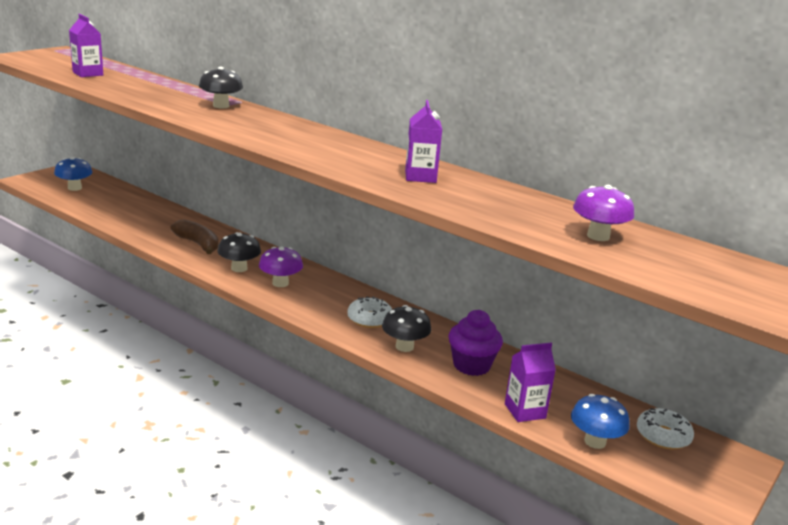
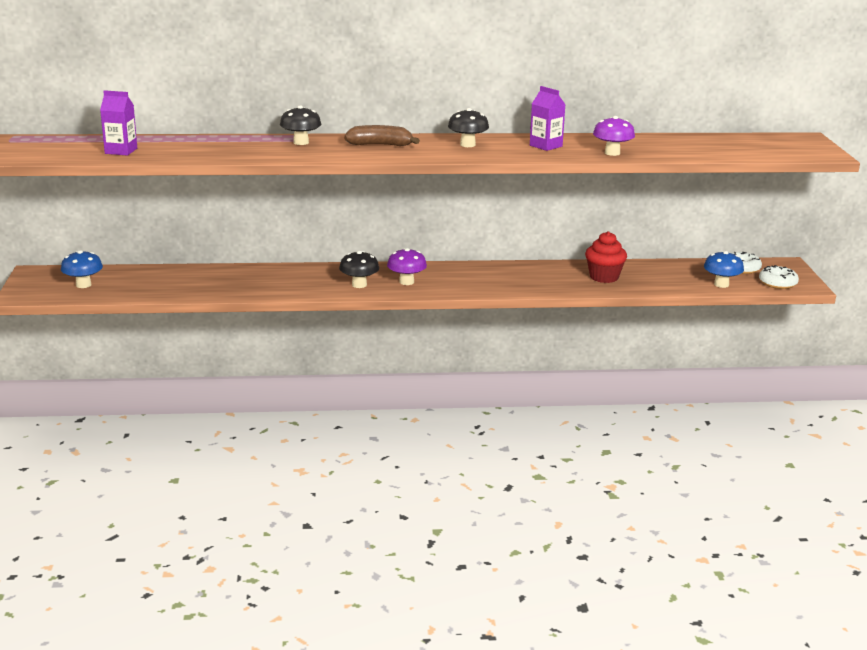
camera: 40 degrees left, 0 degrees up
(198, 244) = (292, 282): brown banana -> brown banana (380, 145)
(369, 319) = (503, 278): white donut -> white donut (777, 283)
(404, 347) = (553, 283): black mushroom -> black mushroom (467, 145)
(471, 365) = (604, 277): purple cupcake -> red cupcake
(525, 411) = (669, 286): purple carton -> none
(598, 236) = (696, 146): purple mushroom -> purple mushroom (612, 153)

